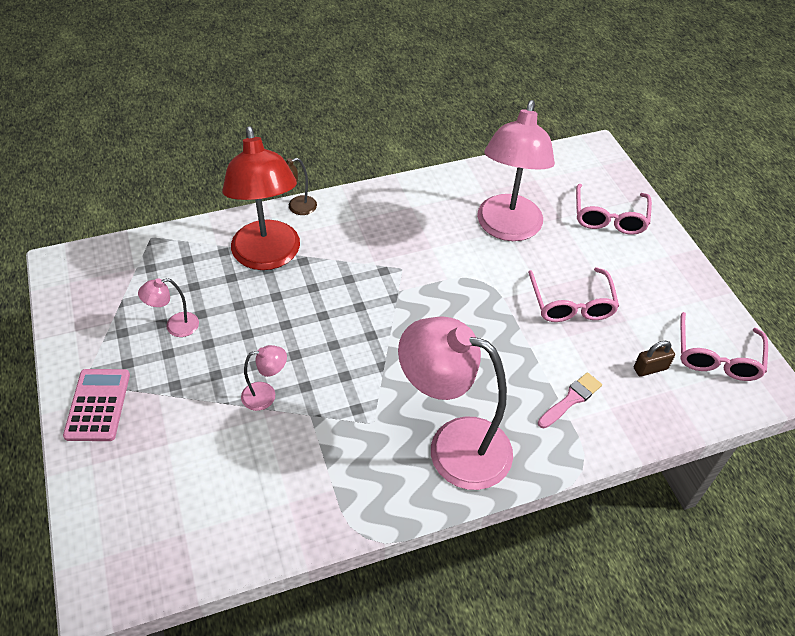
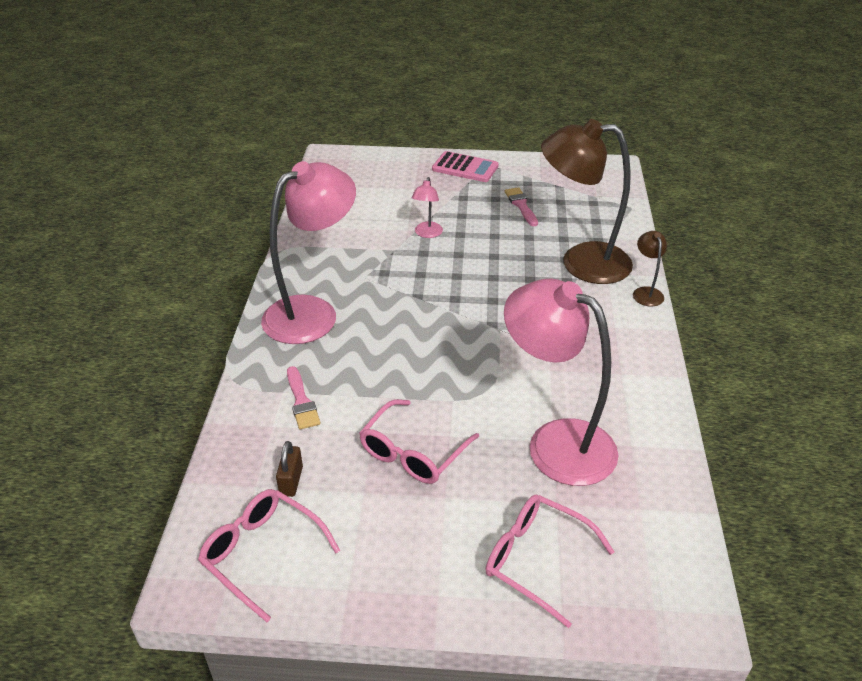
camera: 115 degrees right, 10 degrees down
(175, 326) = (521, 205): pink lamp -> pink brush
(268, 257) = (581, 262): red lamp -> brown lamp
(571, 304) = (413, 453): pink glasses -> pink glasses turned 75 degrees counterclockwise

